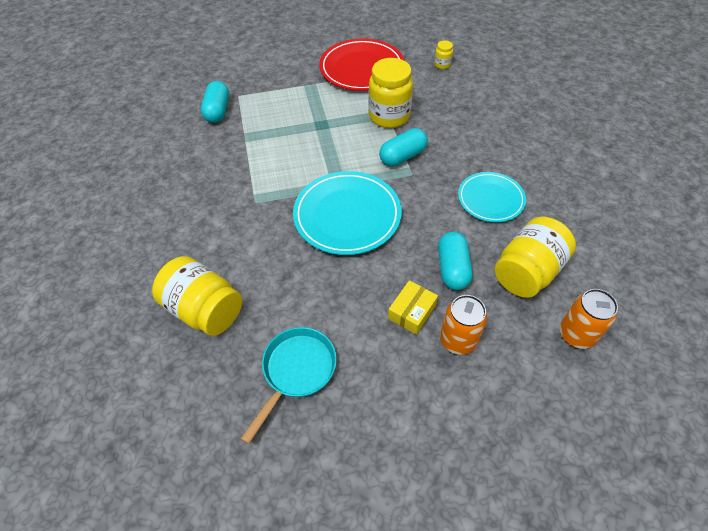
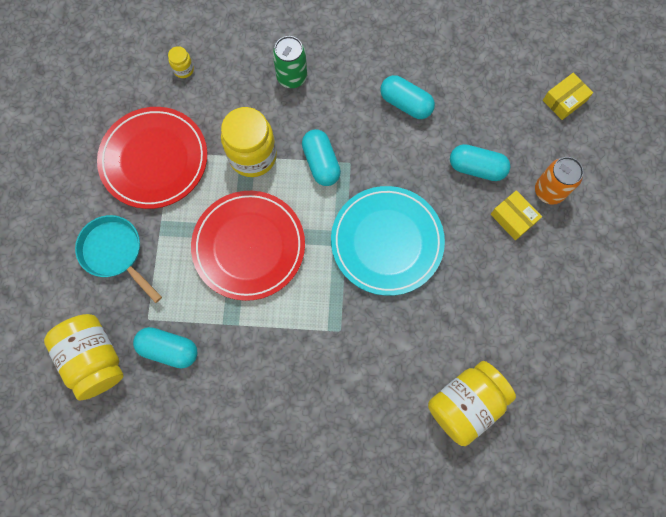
camera: 75 degrees left, 20 degrees up
(296, 371) = (549, 331): turquoise pan -> turquoise pan (115, 253)
(311, 132) = (249, 246): none -> red plate
(471, 121) = (292, 77): none -> green can
(490, 199) = (405, 104): turquoise plate -> turquoise capsule
(527, 272) = (496, 109): yellow jar -> yellow jar (94, 358)
(576, 334) = (564, 100): orange can -> yellow box

